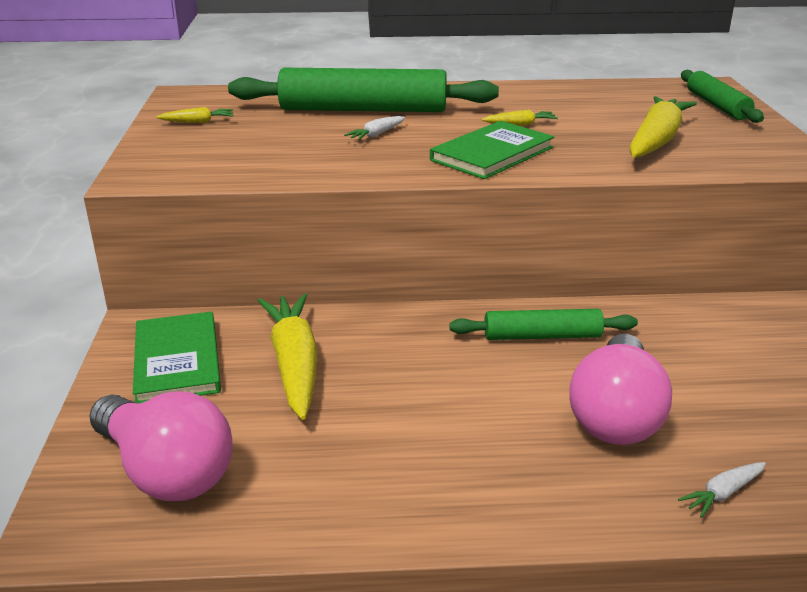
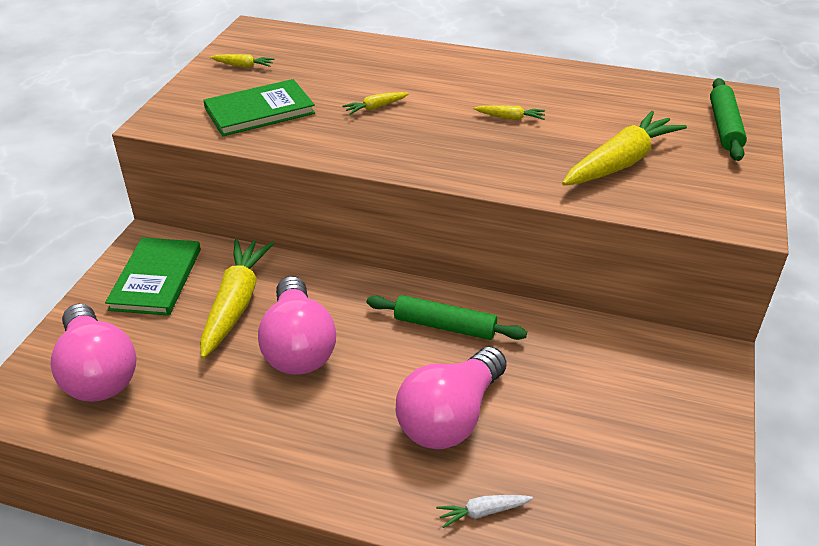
camera: 20 degrees right, 10 degrees up
(363, 110) = (386, 75): green rolling pin -> none
(376, 134) = (375, 108): white carrot -> yellow carrot
(398, 388) = (298, 346): none -> pink light bulb
(492, 154) = (456, 150): green book -> green book (259, 111)

